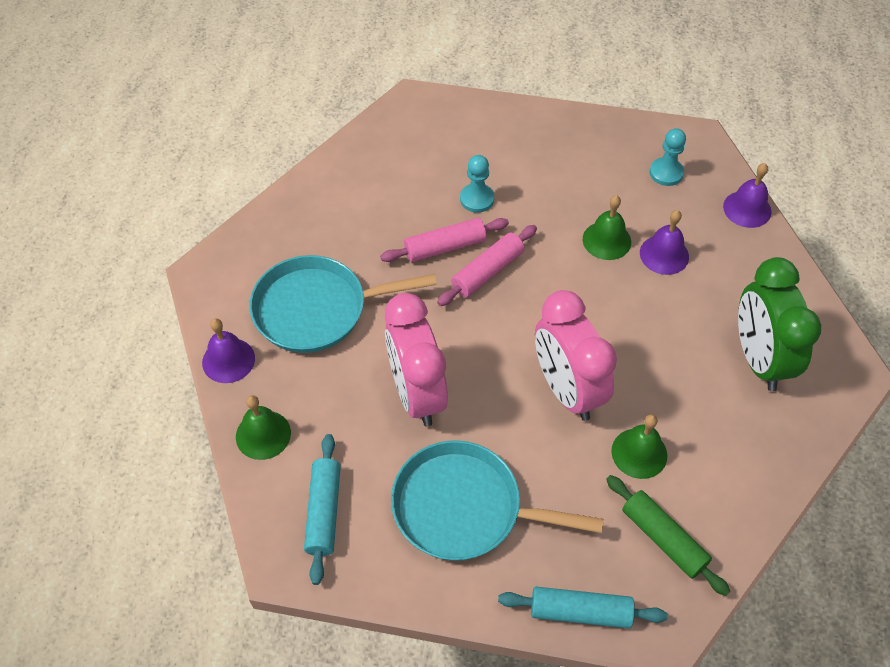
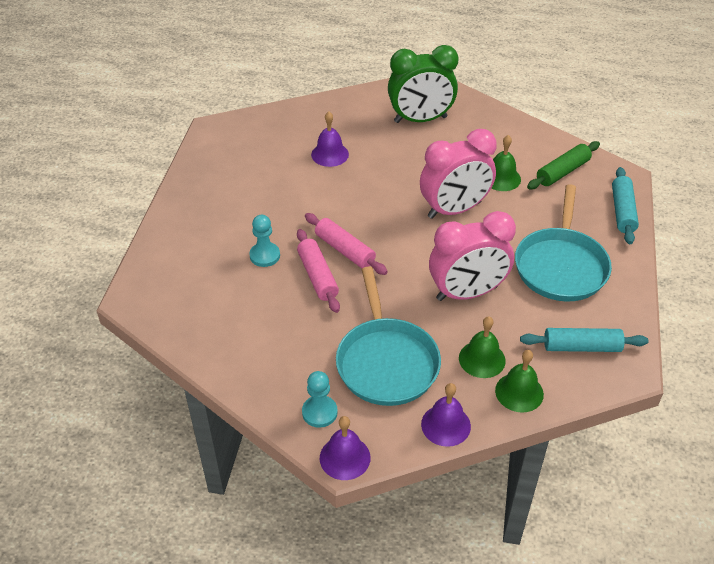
camera: 90 degrees left, 10 degrees down
(606, 240) = (314, 182): green bell -> green bell (482, 359)
(666, 173) = (248, 147): turquoise pawn -> turquoise pawn (319, 412)
(747, 209) = (288, 111): purple bell -> purple bell (345, 457)

